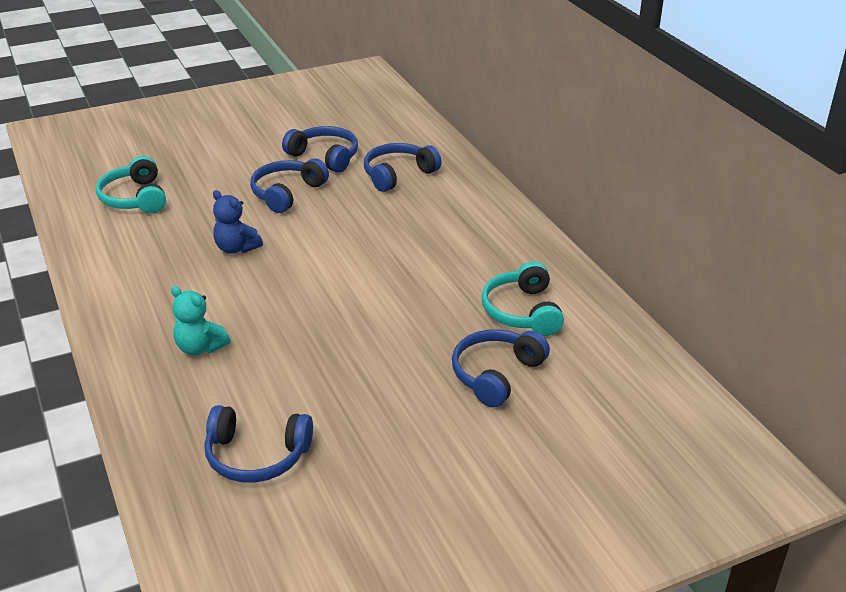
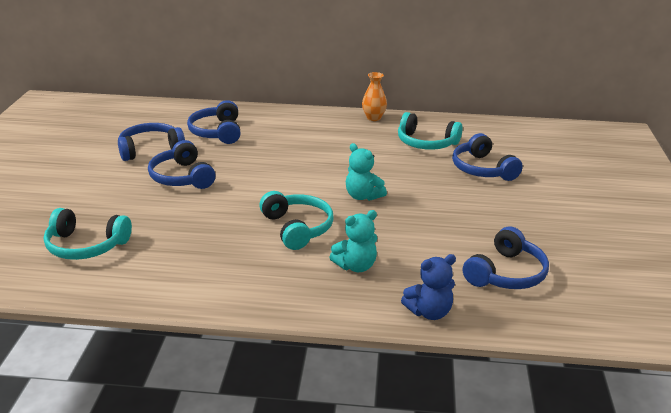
camera: 60 degrees left, 5 degrees down
(236, 248) = (234, 217): blue teddy bear -> blue teddy bear (429, 312)
(245, 290) = (297, 228): none -> turquoise headphones
(344, 308) = (363, 196): none -> turquoise teddy bear
(547, 254) = (373, 118): none -> orange vase

